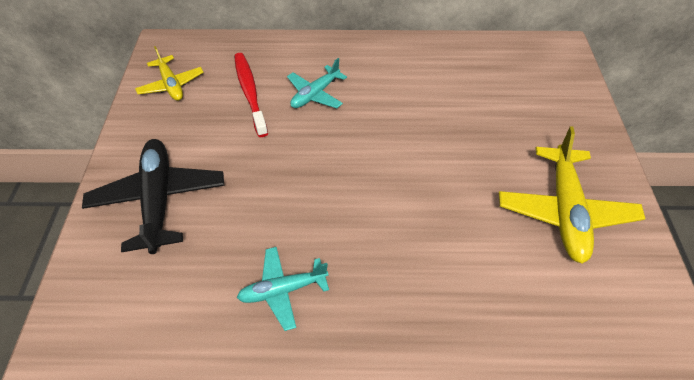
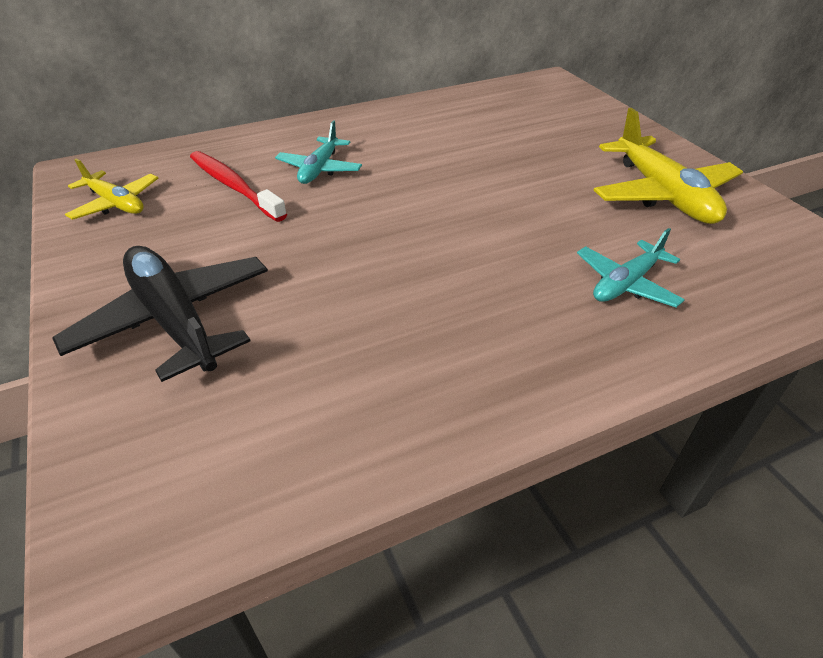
camera: 25 degrees left, 10 degrees down
(283, 290) = (418, 357): turquoise plane -> turquoise plane (626, 283)

